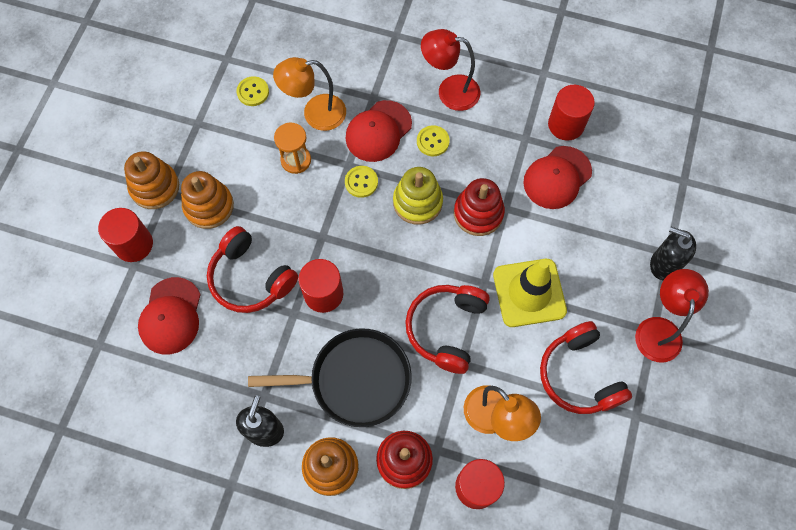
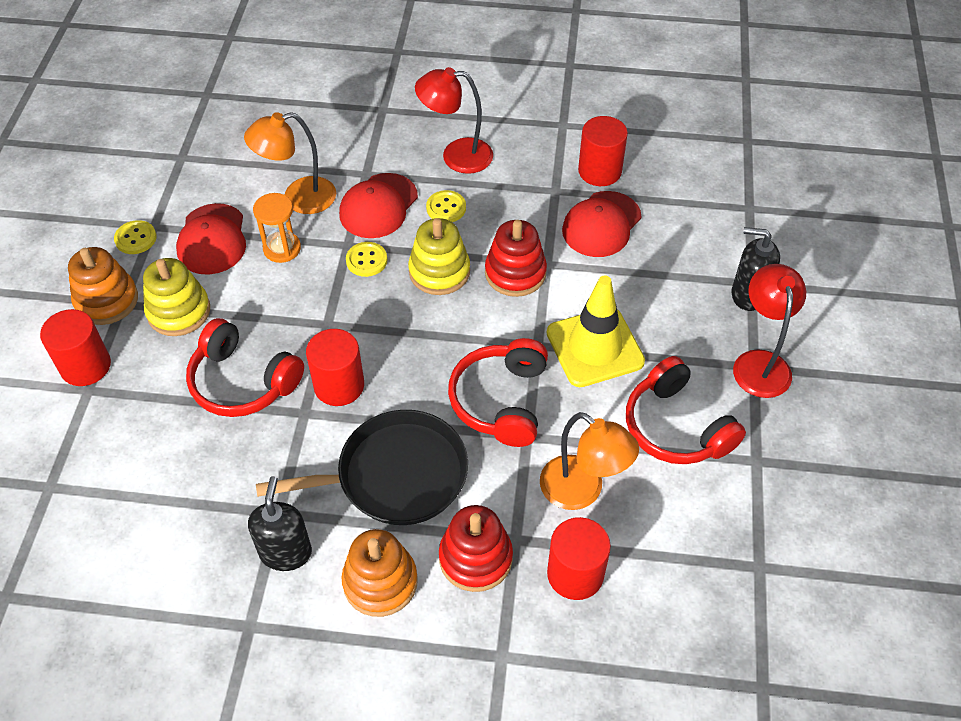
camera: 10 degrees left, 15 degrees down
(171, 316) = (143, 439): red cap -> red cap (212, 239)
(209, 206) = (179, 311): orange stacking toy -> yellow stacking toy
(253, 92) = (218, 186): yellow button -> yellow button (135, 238)

